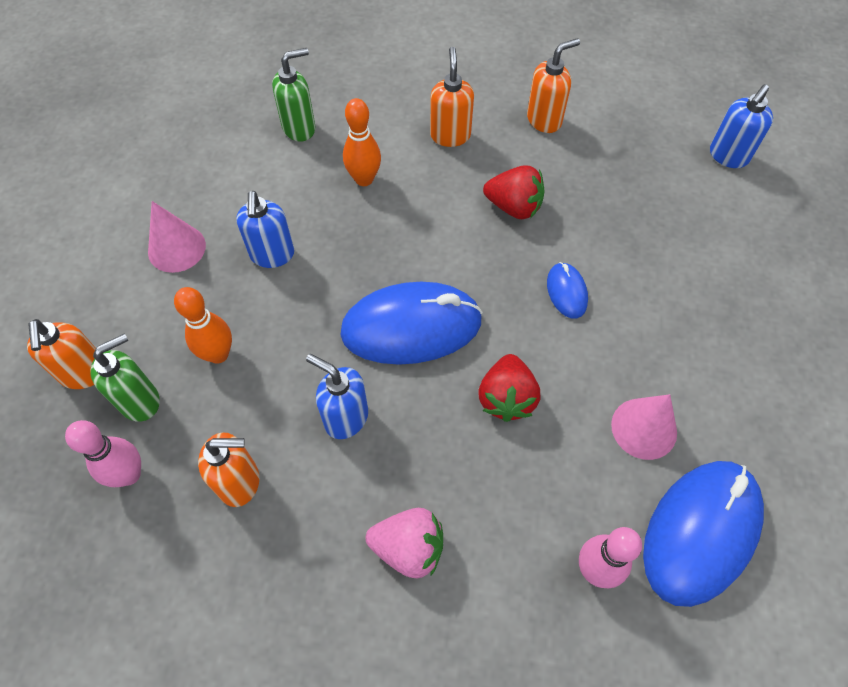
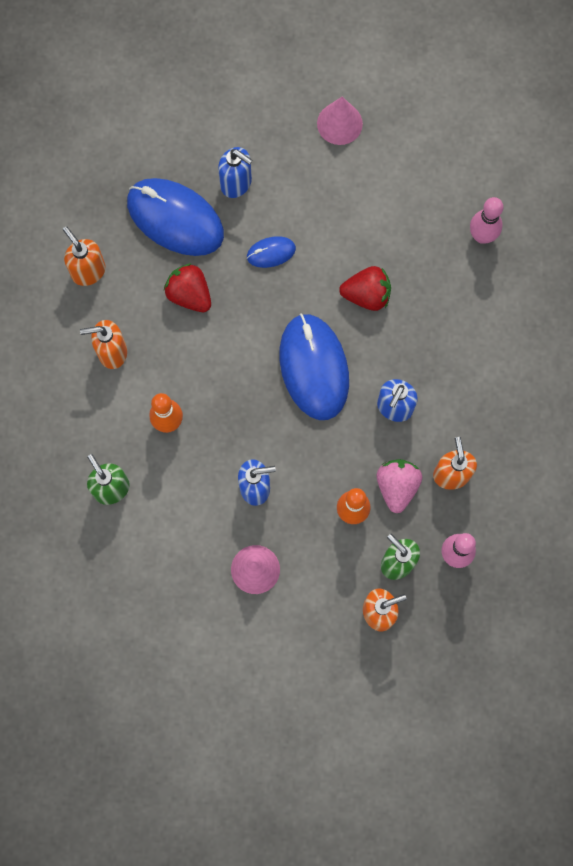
camera: 95 degrees left, 15 degrees up
(408, 548) = (483, 354): pink strawberry -> pink strawberry (397, 486)
(514, 207) = (189, 295): red strawberry -> red strawberry turned 60 degrees counterclockwise
(644, 428) = (380, 201): pink cone -> pink cone (339, 123)
(700, 532) = (450, 170): blue mouse -> blue mouse (175, 219)
(728, 156) = (121, 121): blue soap dispenser -> blue soap dispenser (236, 183)

